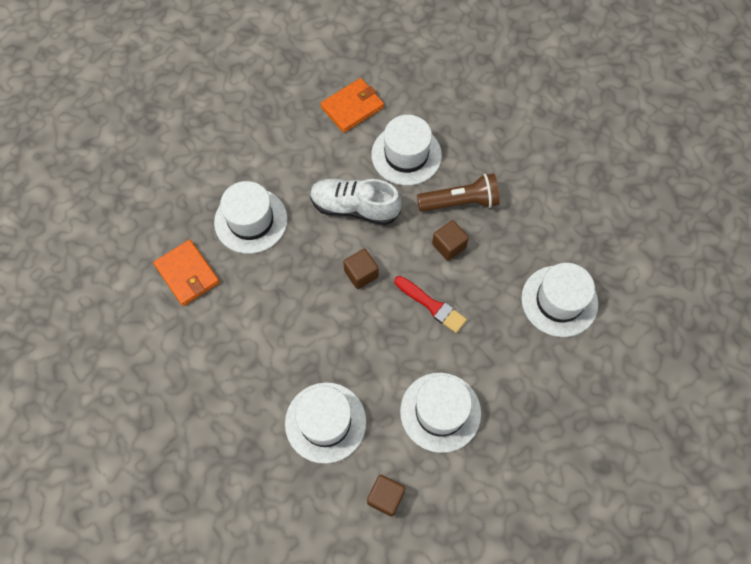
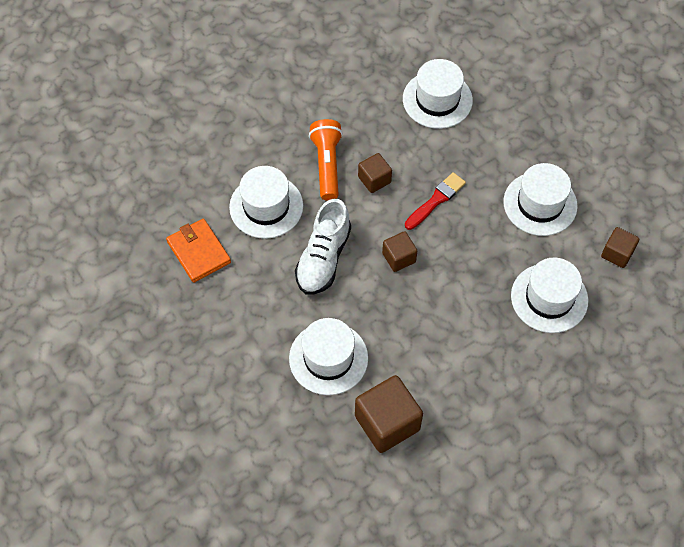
camera: 85 degrees left, 5 degrees down
(187, 274) = (387, 423): orange wallet -> brown cube
(460, 202) = (327, 165): brown flashlight -> orange flashlight

